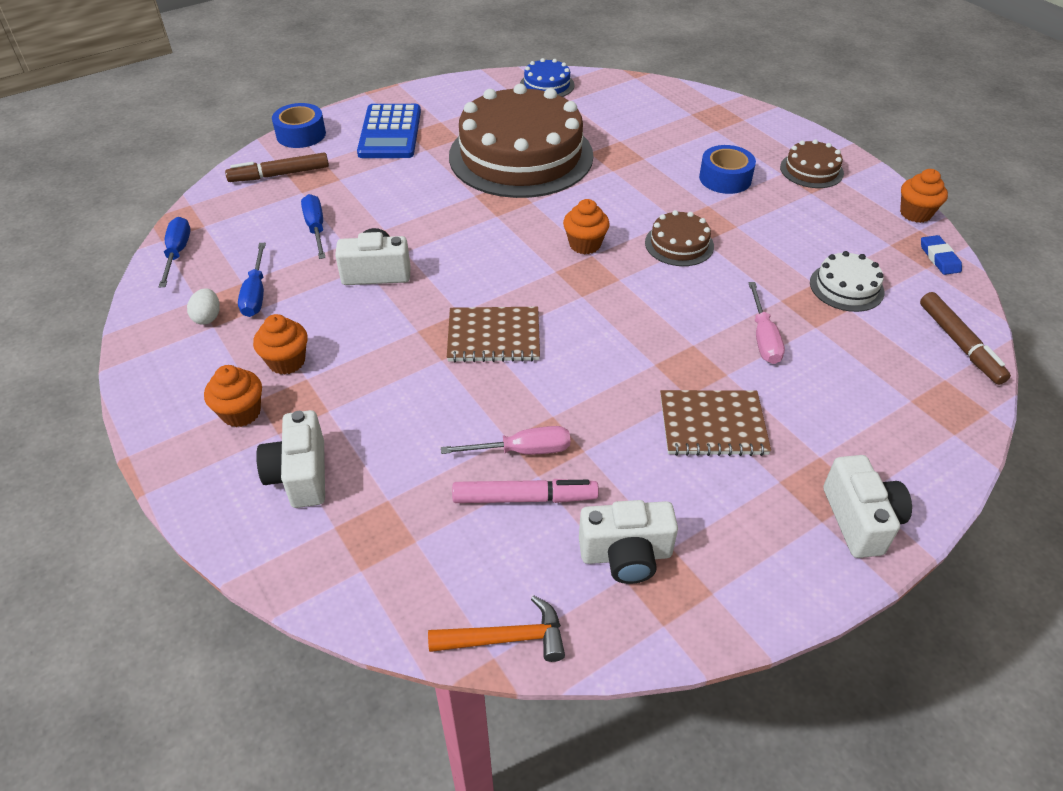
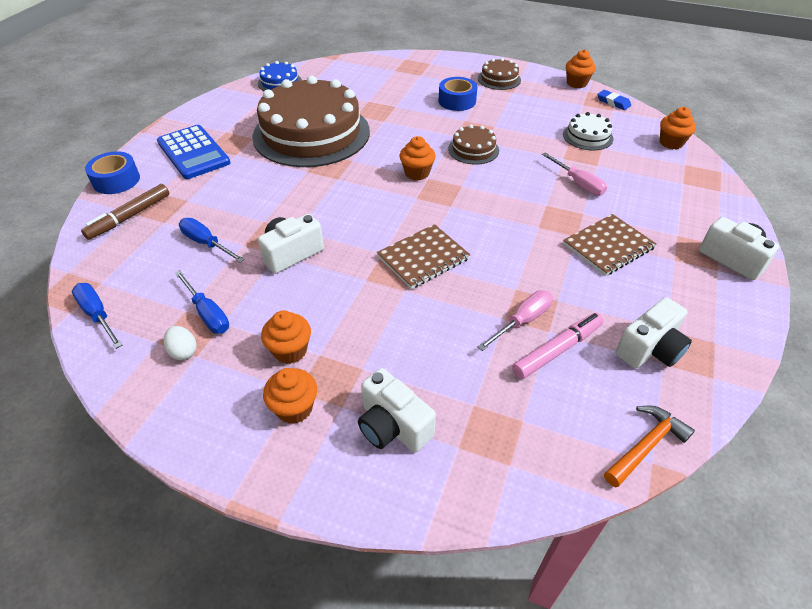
camera: 35 degrees left, 0 degrees up
(959, 344) = (671, 143): brown marker -> orange cupcake

